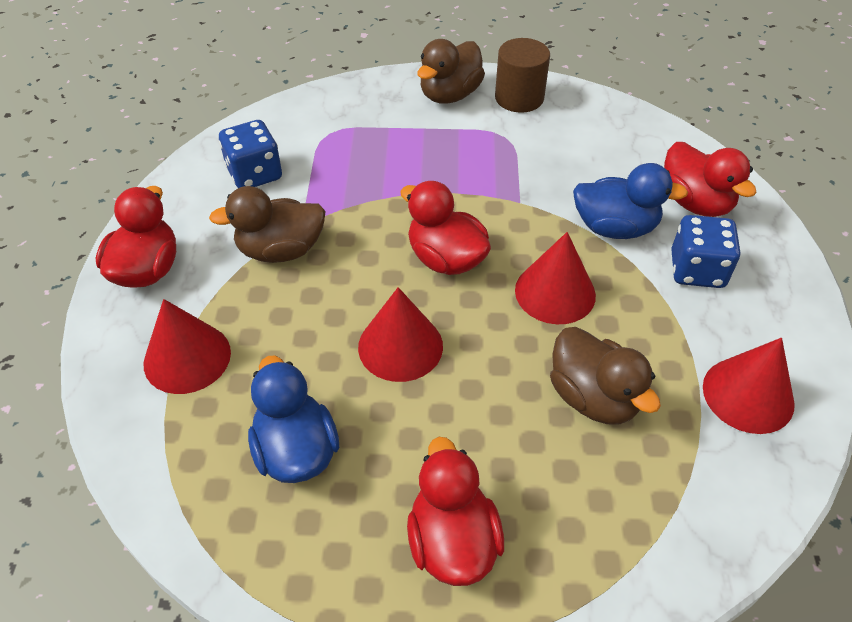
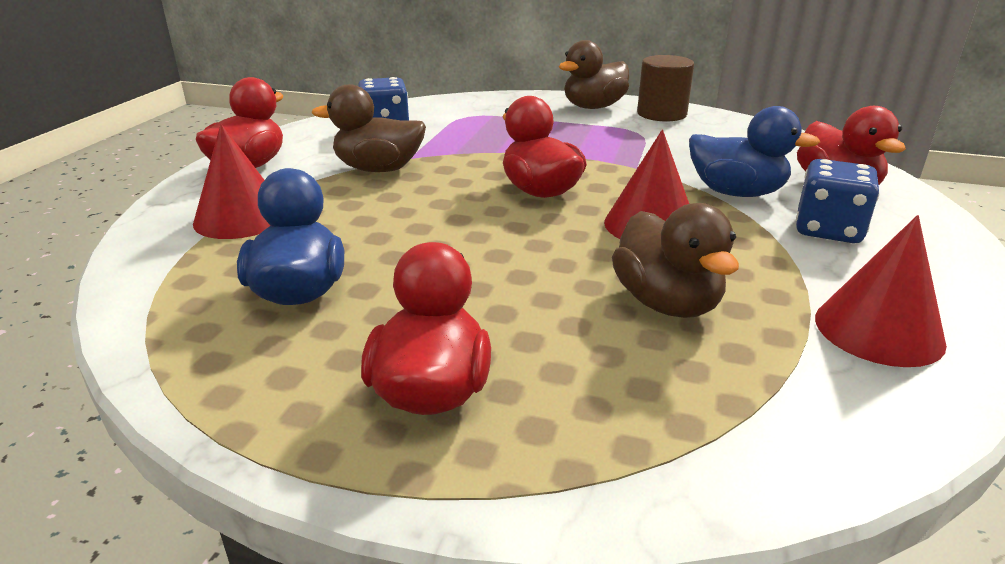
camera: 15 degrees right, 20 degrees down
(400, 346) = (459, 238): red cone -> none

